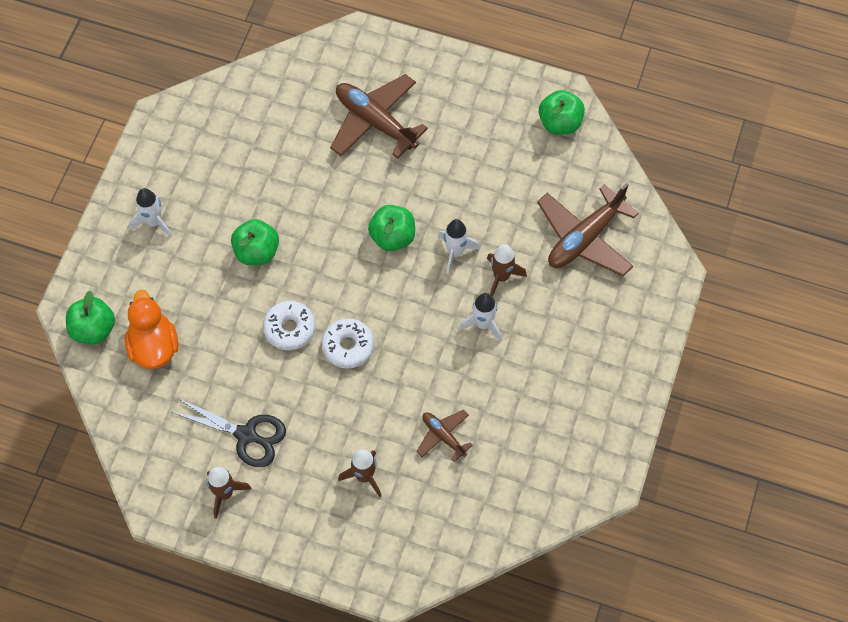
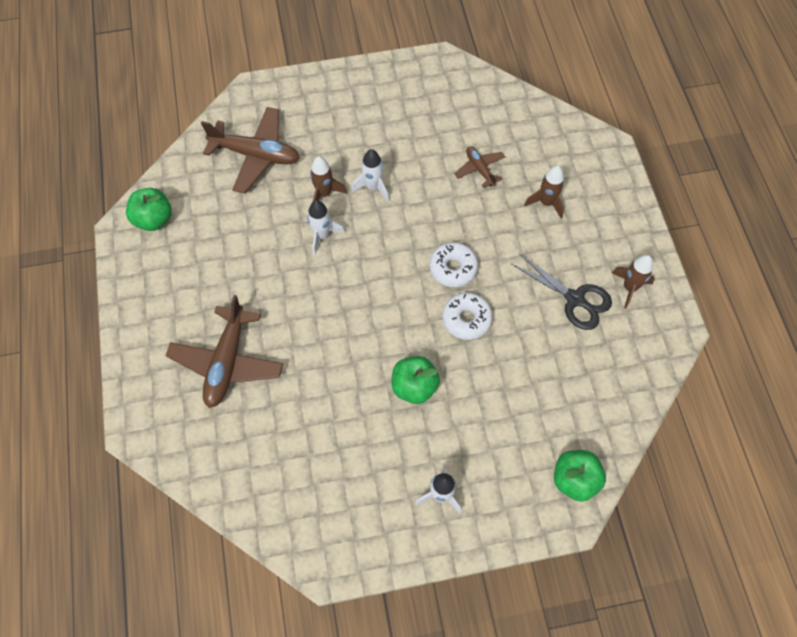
camera: 120 degrees left, 0 degrees up
(154, 346) = (554, 417): orange duck -> none
(246, 435) = (575, 299): black scissors -> black scissors turned 135 degrees clockwise
(392, 237) = (335, 287): green apple -> none
(443, 436) = (479, 169): brown plane -> brown plane turned 135 degrees clockwise

